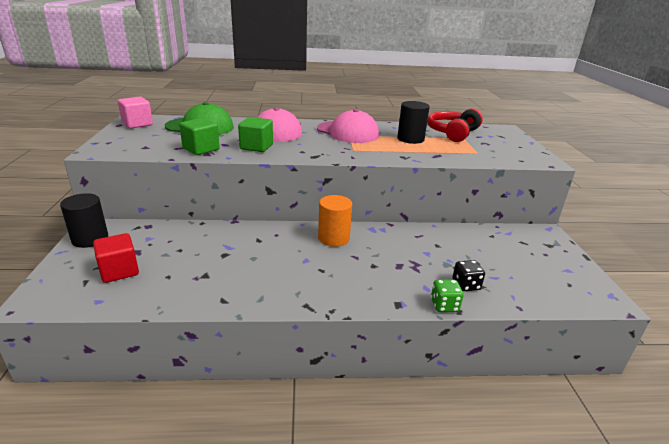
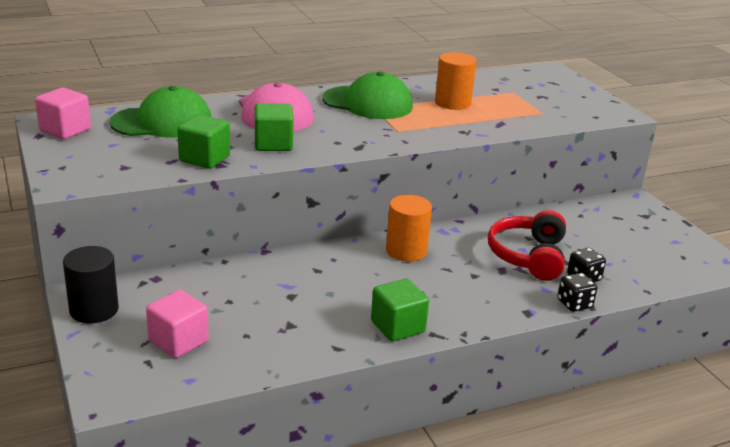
camera: 20 degrees left, 0 degrees up
(119, 271) = (178, 341): red cube -> pink cube
(282, 293) = (397, 327): none -> green cube
(348, 132) = (367, 103): pink cap -> green cap
(410, 139) = (452, 103): black cylinder -> orange cylinder
(444, 305) = (574, 304): green dice -> black dice
(453, 133) = (495, 86): red headphones -> red headphones (529, 256)

